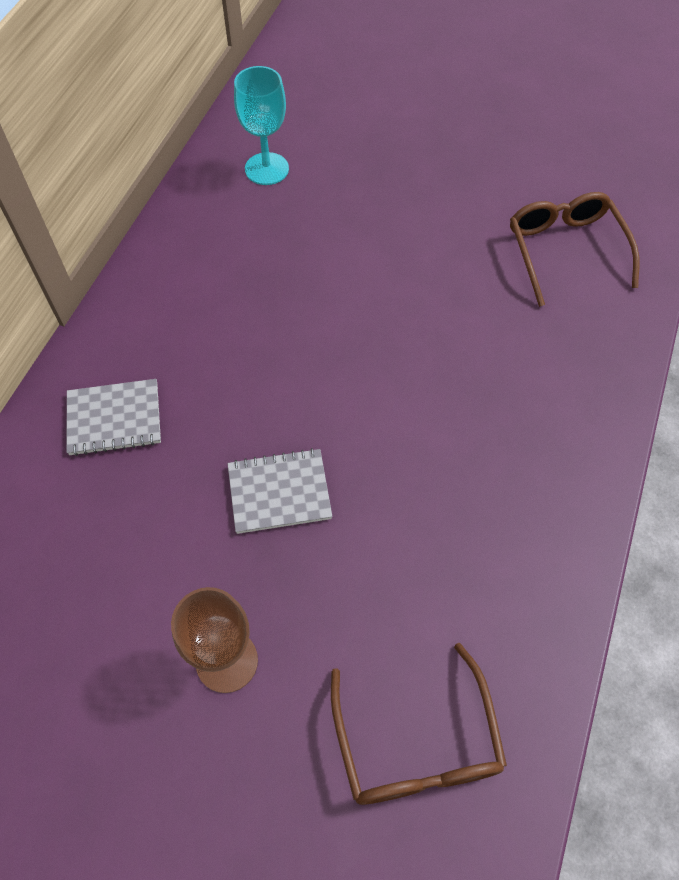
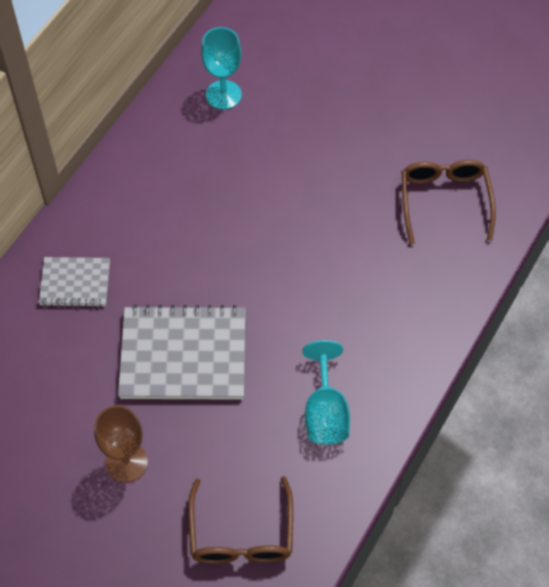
camera: 10 degrees right, 0 degrees up
(279, 492) = (183, 355): grey notebook -> grey notebook, size x1.79
(490, 539) = (325, 412): none -> turquoise goblet

